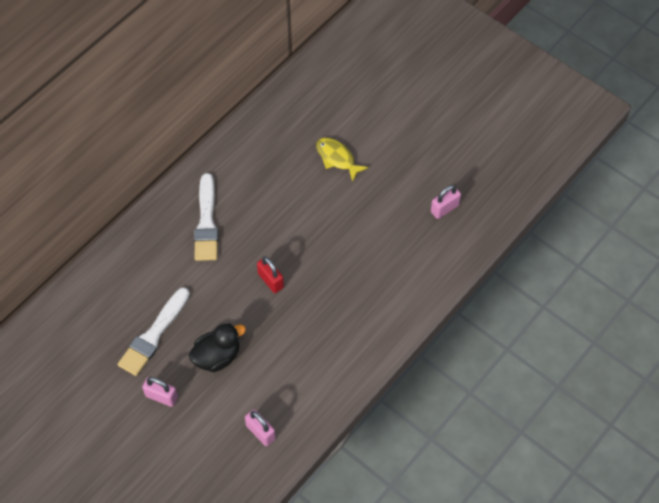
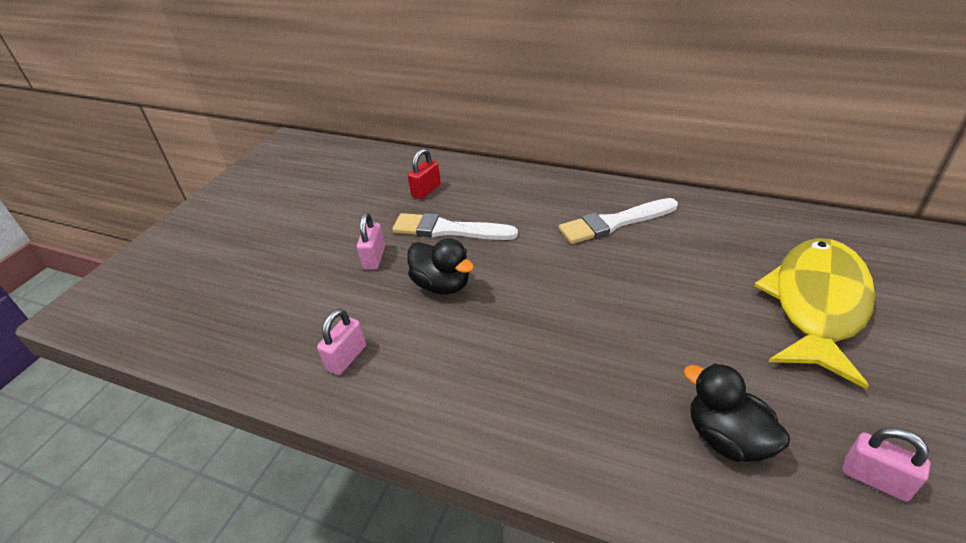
camera: 75 degrees right, 20 degrees down
(270, 280) = (574, 298): red padlock -> red padlock (426, 190)
(337, 158) = (817, 305): yellow fish -> yellow fish, size x2.09
(401, 254) = (727, 438): none -> black duck

